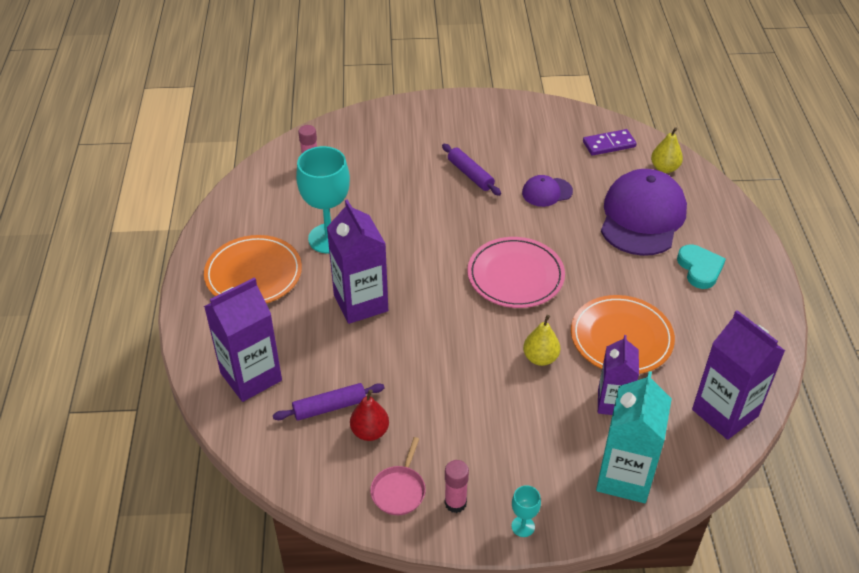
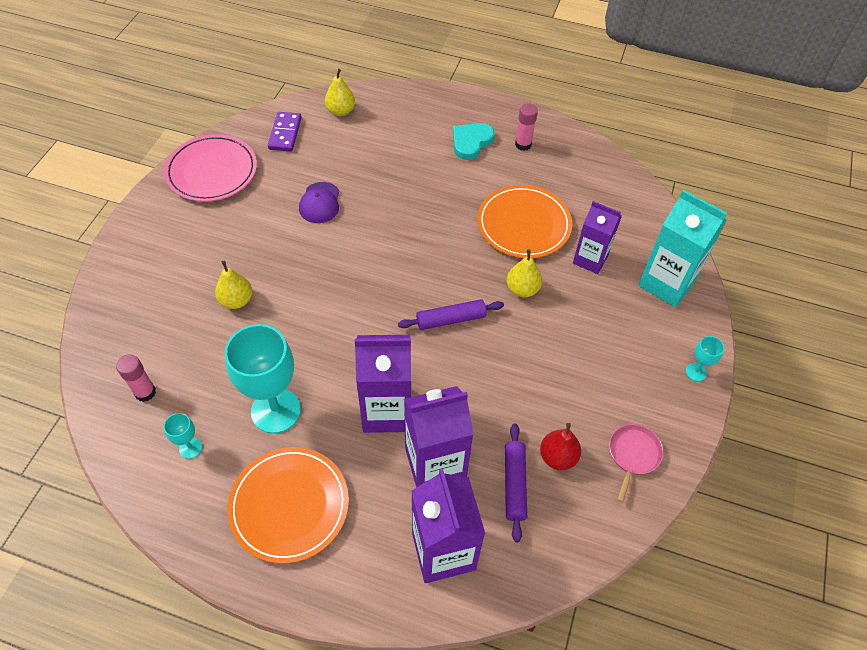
camera: 70 degrees left, 10 degrees up
(277, 205) = (190, 448): none -> turquoise goblet
(399, 490) = (633, 454): pink pan -> pink pan turned 105 degrees counterclockwise
(416, 181) = (236, 300): none -> yellow pear
(455, 503) = (659, 413): pink glue stick -> pink glue stick (523, 144)
(470, 175) = (257, 251): purple rolling pin -> purple rolling pin (451, 319)
(515, 276) = (415, 269): pink plate -> pink plate (212, 171)
(642, 217) = (391, 151): purple cap -> none
(700, 268) = (471, 142): turquoise heart -> turquoise heart turned 60 degrees counterclockwise
(725, 413) = (625, 195): purple carton -> purple carton (435, 465)

